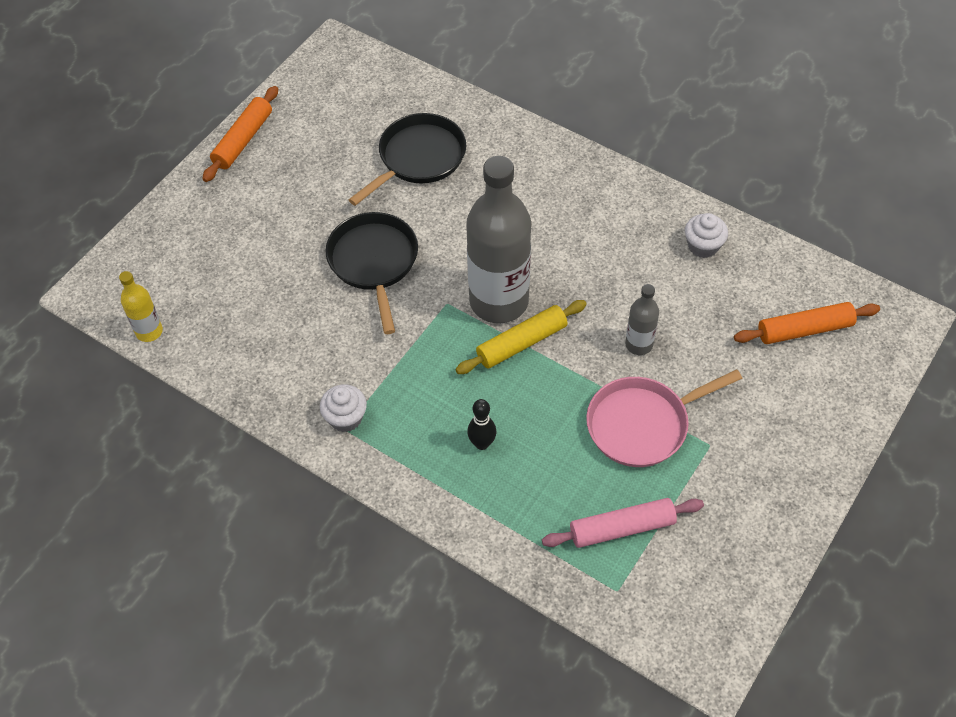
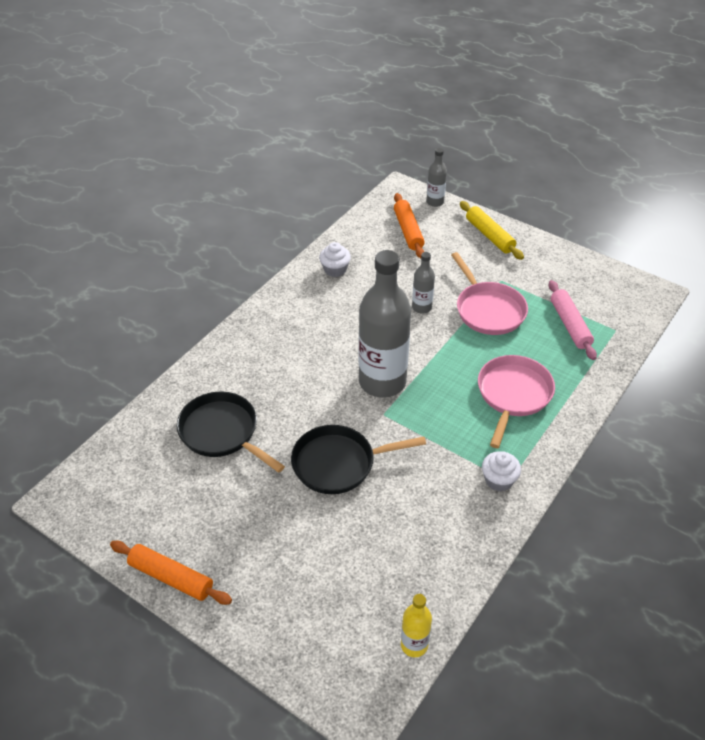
camera: 90 degrees left, 10 degrees down
(482, 443) = (513, 395): black bowling pin -> pink pan
(521, 343) = (421, 370): yellow rolling pin -> yellow rolling pin (489, 236)
(884, 365) = (435, 202): none -> grey bottle

